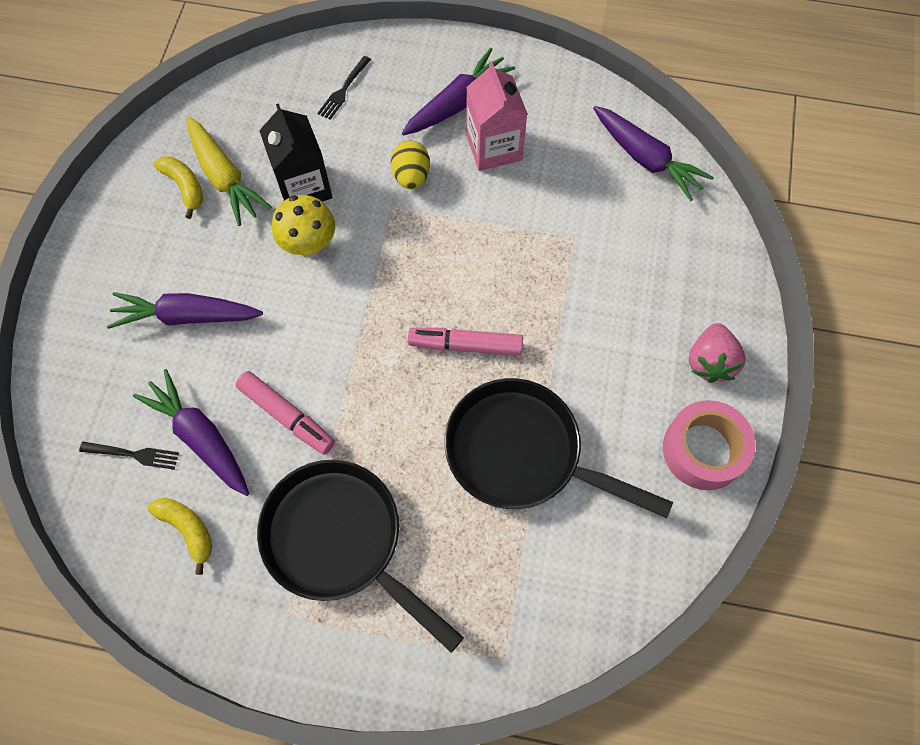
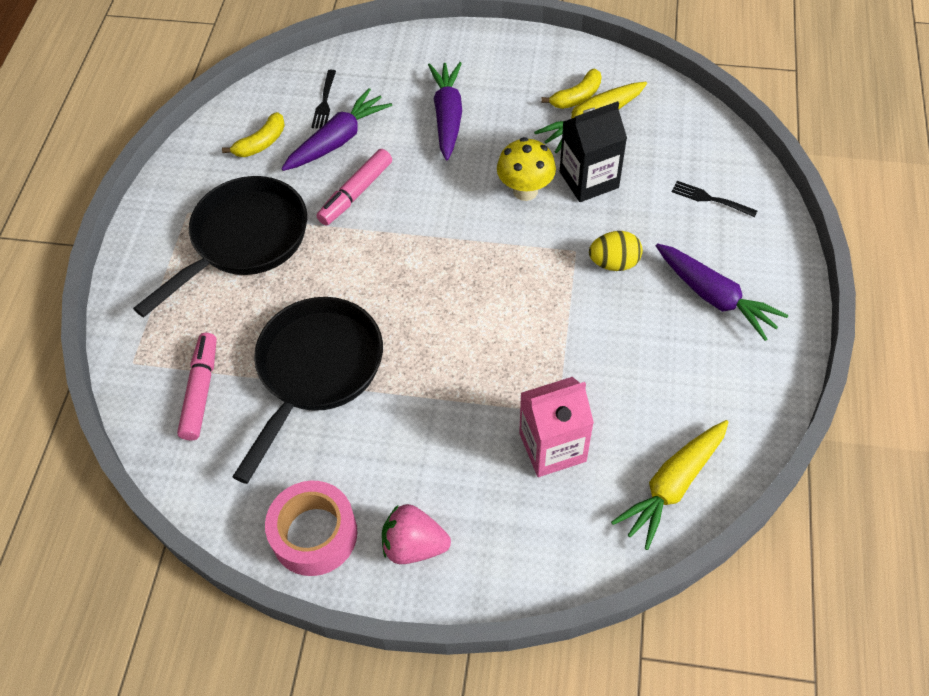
camera: 90 degrees right, 10 degrees down
(466, 345) = (426, 320): pink marker -> pink marker (200, 391)
(493, 148) = (661, 333): pink carton -> pink carton (552, 447)
(646, 159) = (673, 485): purple carrot -> yellow carrot

